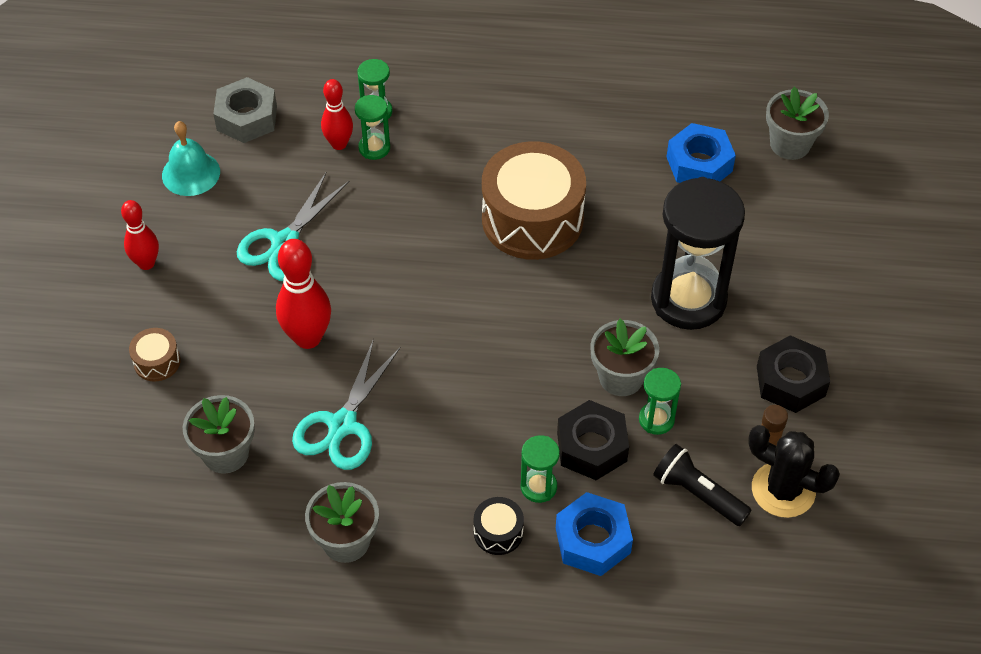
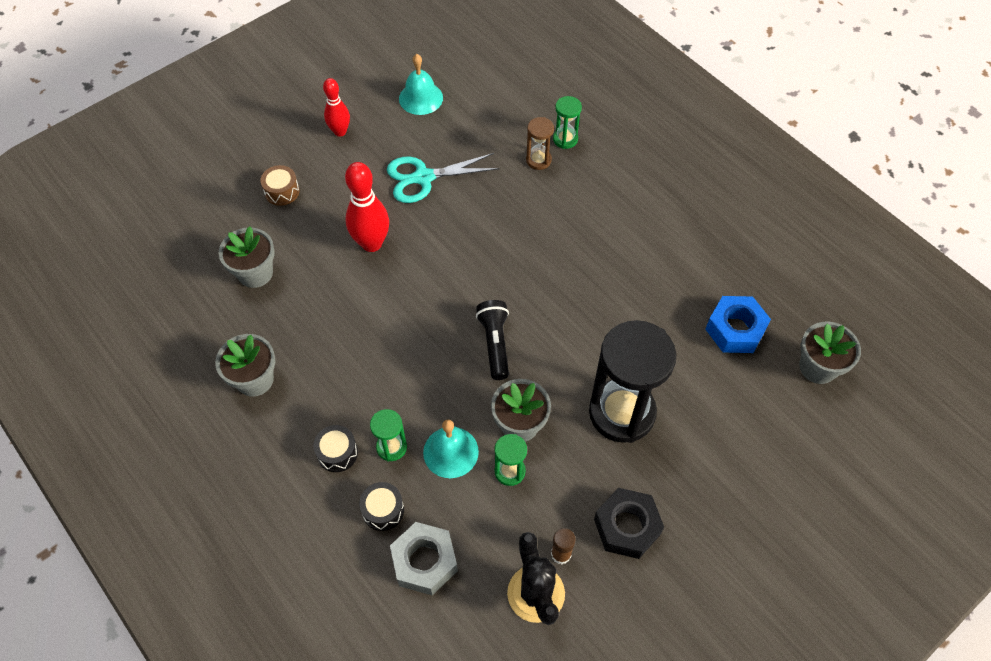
camera: 45 degrees right, 5 degrees up
(247, 118) = (487, 88): grey nut -> grey nut (424, 562)
(339, 144) = (521, 142): red bowling pin -> none
(342, 425) = (330, 310): turquoise scissors -> none
(374, 148) = (538, 160): green hourglass -> brown hourglass
(532, 219) = (582, 278): brown drum -> none
(591, 447) = (450, 452): black nut -> turquoise bell
(593, 540) = (383, 510): blue nut -> black drum
(697, 494) = (479, 543): black flashlight -> black flashlight (495, 343)

